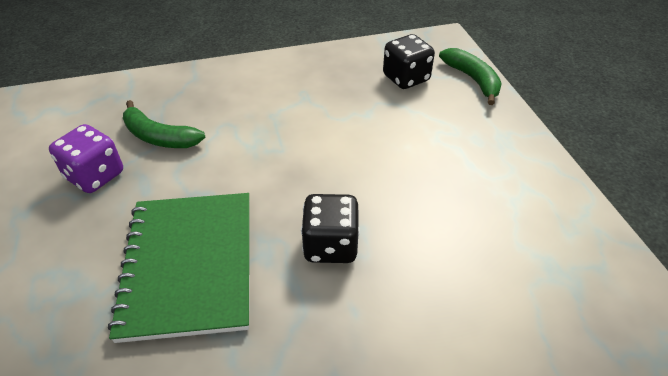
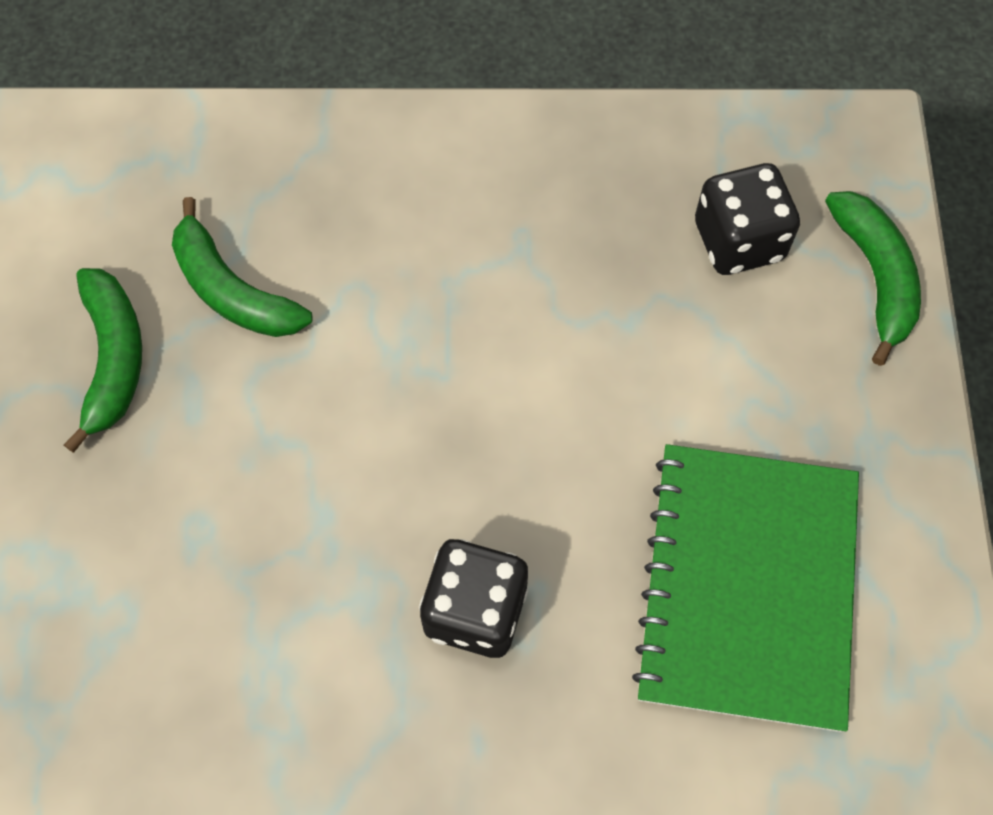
camera: 15 degrees right, 20 degrees up
(95, 176) = (113, 359): purple dice -> green banana
(189, 264) = (240, 589): green notebook -> green notebook (747, 586)

